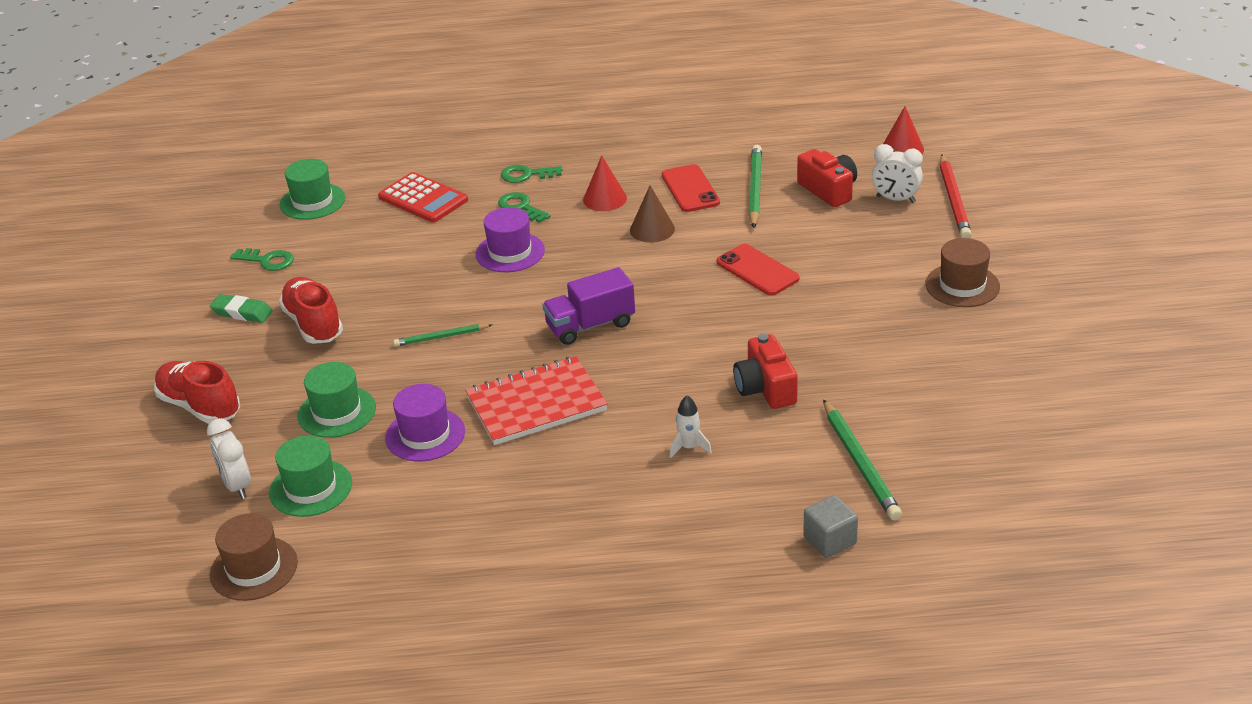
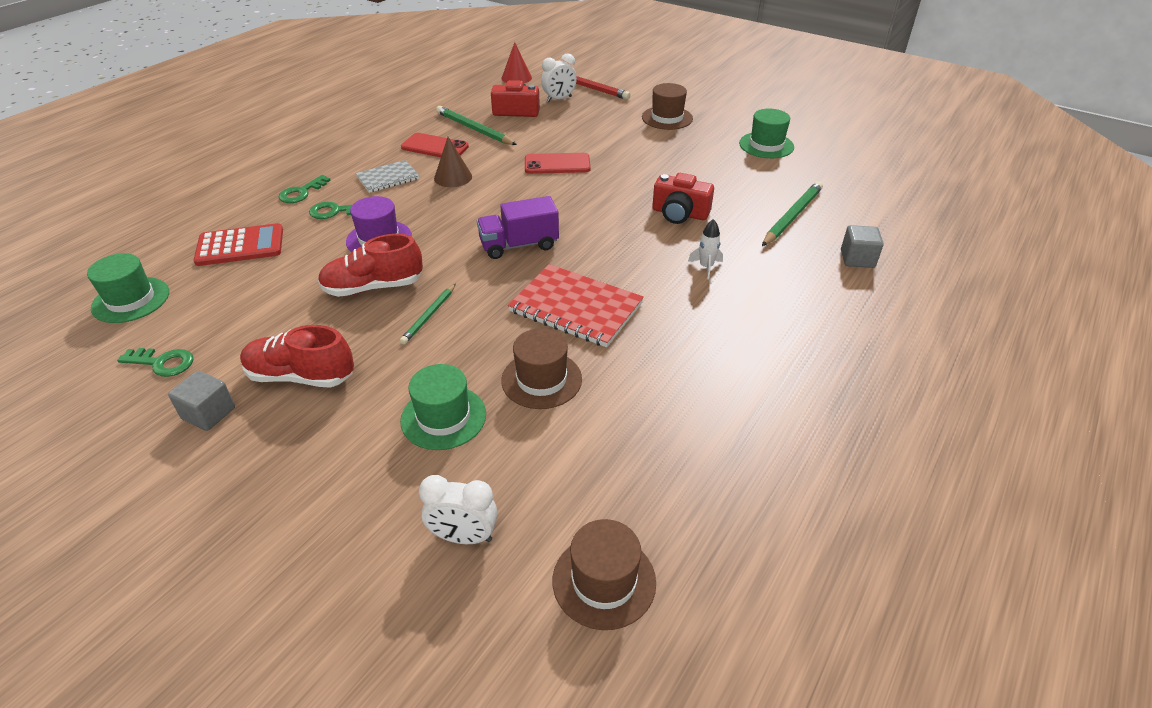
camera: 55 degrees left, 5 degrees up
(200, 406) = (304, 510): red shoe -> red shoe (373, 287)
(242, 312) = (209, 413): green eraser -> grey cube
(267, 261) = (162, 363): green key -> green key turned 45 degrees clockwise
(310, 488) = (529, 483): green hat -> green hat (766, 145)
(425, 435) = (541, 379): purple hat -> brown hat
(536, 404) = (576, 307): red notebook -> red notebook turned 75 degrees counterclockwise
(590, 325) = (519, 245): purple truck -> purple truck turned 60 degrees clockwise
(604, 199) = (388, 178): red cone -> grey notebook
(860, 463) = (792, 216): green pencil -> green pencil turned 75 degrees counterclockwise

